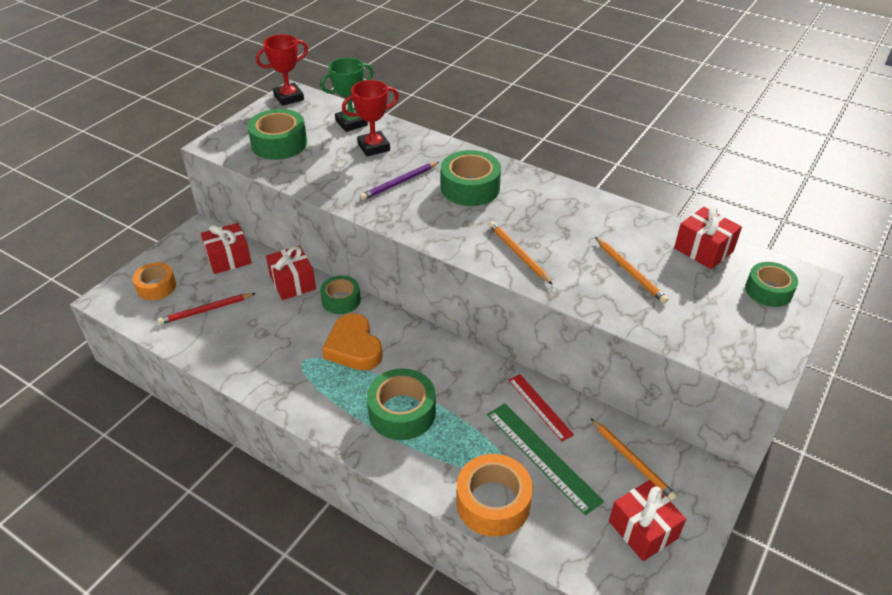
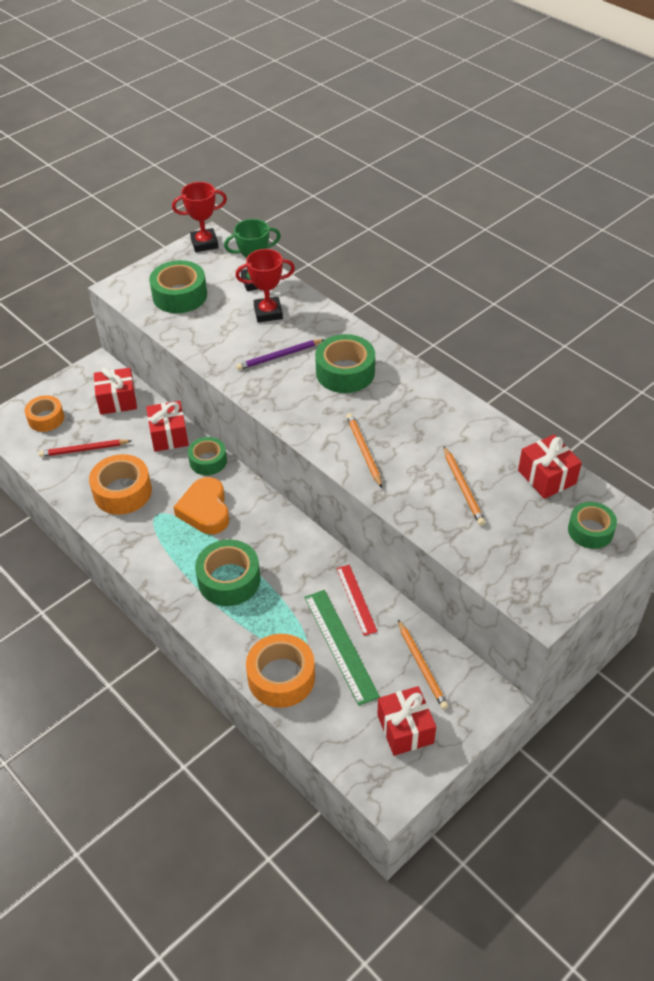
camera: 15 degrees right, 5 degrees up
(260, 344) = (122, 492): none -> orange tape

